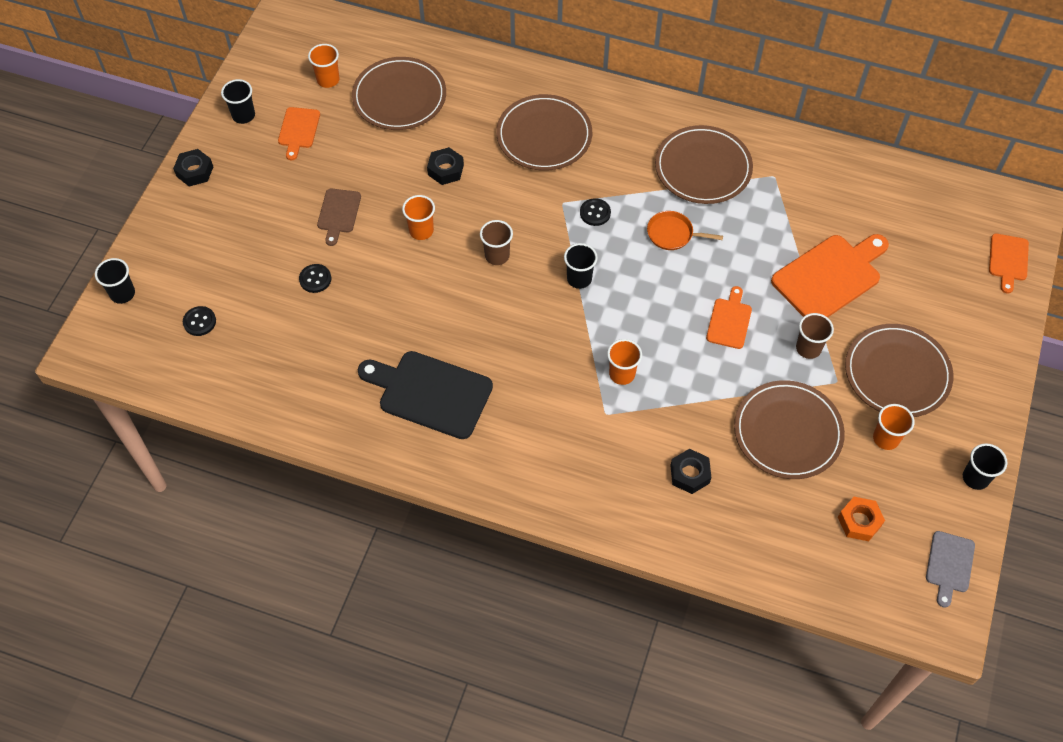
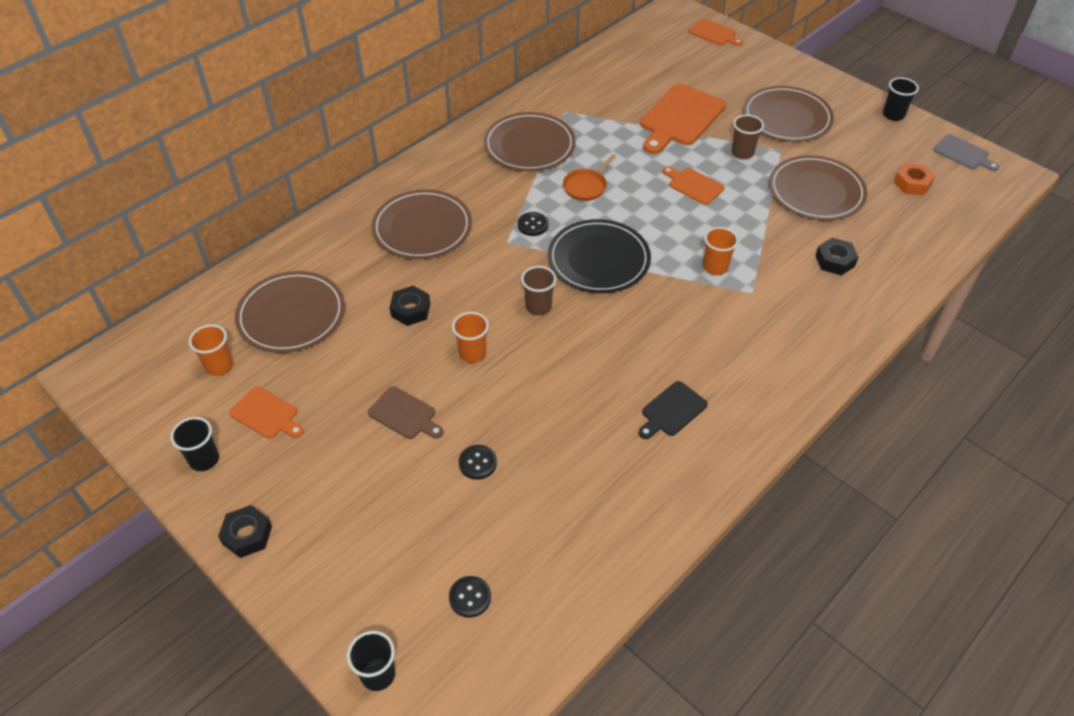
camera: 65 degrees left, 10 degrees down
(430, 393) = (672, 411): black cutting board -> black cutting board, size x0.54
(579, 279) = (598, 260): black cup -> black plate
(829, 276) = (680, 118): orange cutting board -> orange cutting board turned 135 degrees counterclockwise
(886, 438) = (843, 144): orange cup -> none

